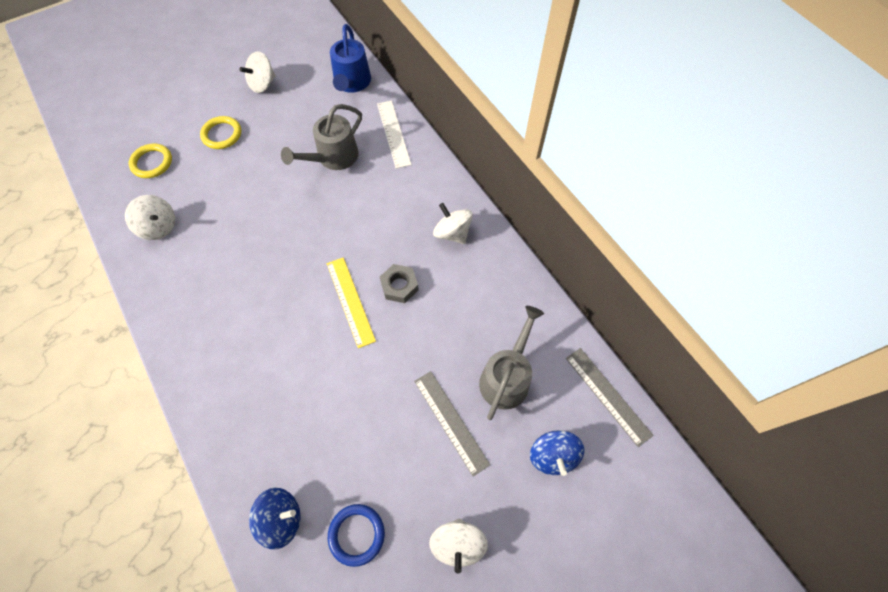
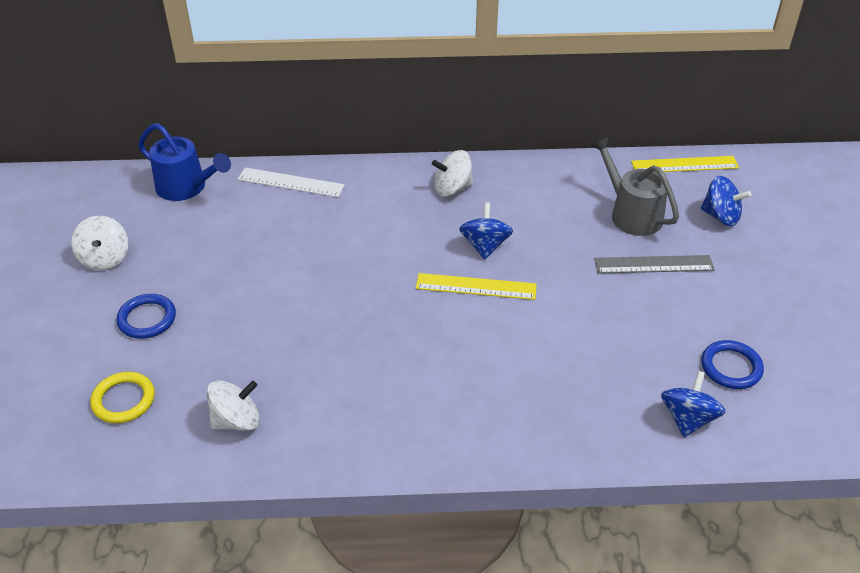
camera: 60 degrees left, 20 degrees down
(222, 134) = (147, 319): yellow ring -> blue ring
(333, 158) = (278, 237): grey watering can -> none
(399, 286) = (485, 246): grey nut -> blue spinning top
(457, 544) = (771, 303): white spinning top -> none
(607, 396) = (684, 165): grey ruler -> yellow ruler

